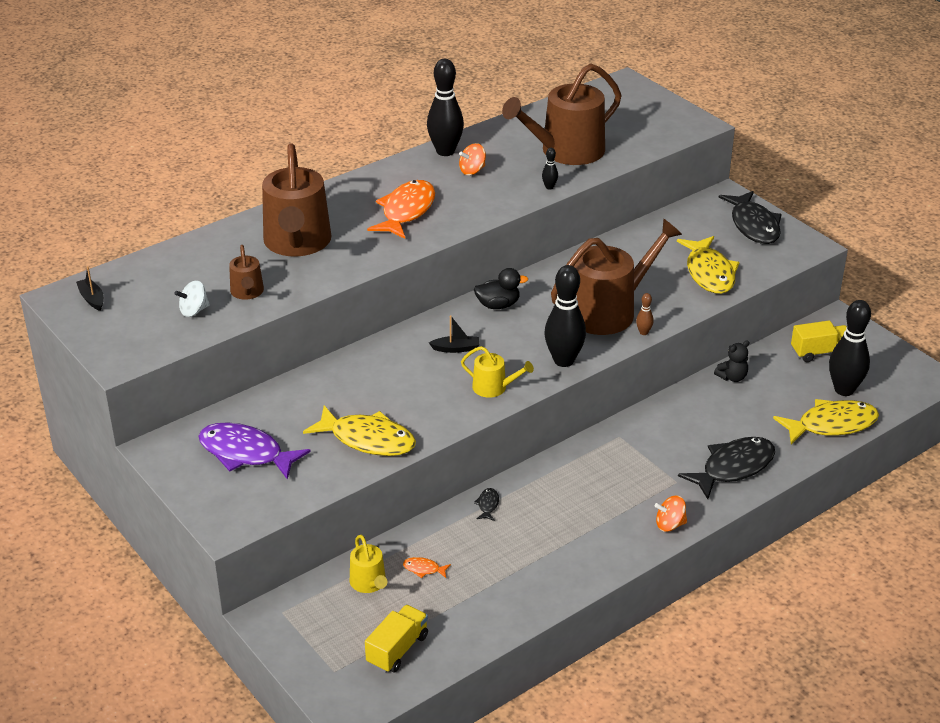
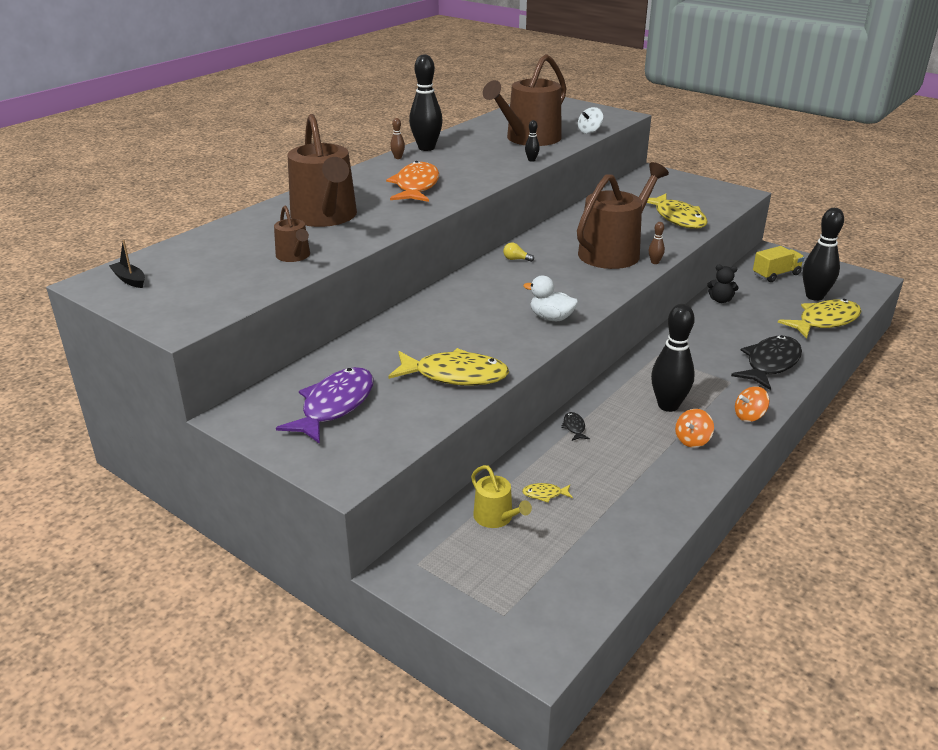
camera: 15 degrees left, 5 degrees down
(194, 311) = (245, 276): white spinning top -> white spinning top (589, 131)
(246, 453) = (334, 406): purple fish -> purple fish turned 105 degrees clockwise
(397, 649) = (560, 578): yellow truck -> none
(407, 163) = (398, 157): none -> brown bowling pin
(424, 569) = (544, 494): orange fish -> yellow fish
(456, 348) = (498, 294): black boat -> none
(472, 171) = (458, 157): orange spinning top -> orange spinning top (692, 440)
(493, 388) = (551, 318): yellow watering can -> white duck
(498, 305) = (516, 259): black duck -> yellow light bulb
(563, 360) = (600, 290): black bowling pin -> black bowling pin (668, 405)
(732, 377) = (720, 300): black teddy bear -> black teddy bear turned 60 degrees clockwise
(753, 225) = (688, 186): black fish -> none

